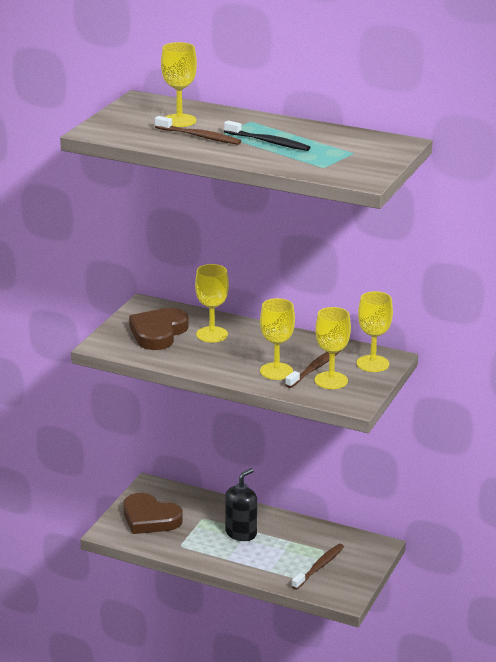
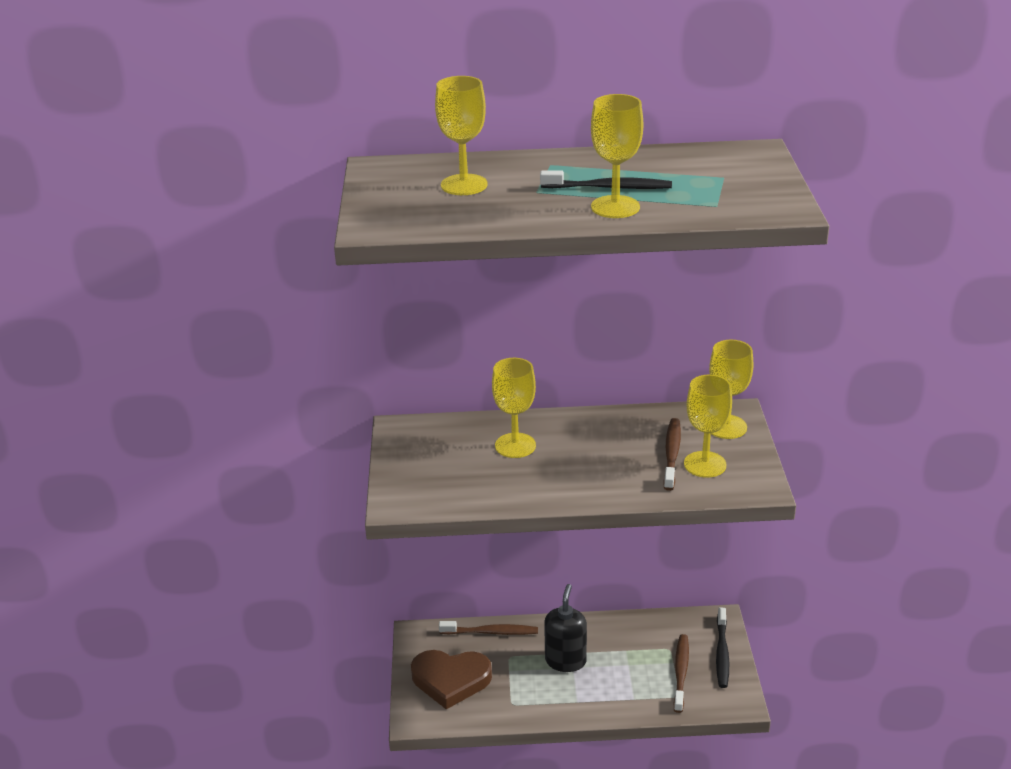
camera: 25 degrees left, 5 degrees up
(158, 333) = (450, 463): brown heart -> none
(199, 136) = (517, 201): brown toothbrush -> brown toothbrush (491, 632)
(276, 371) = (634, 472): yellow goblet -> yellow goblet (615, 207)
(361, 565) = (722, 653): none -> black toothbrush

